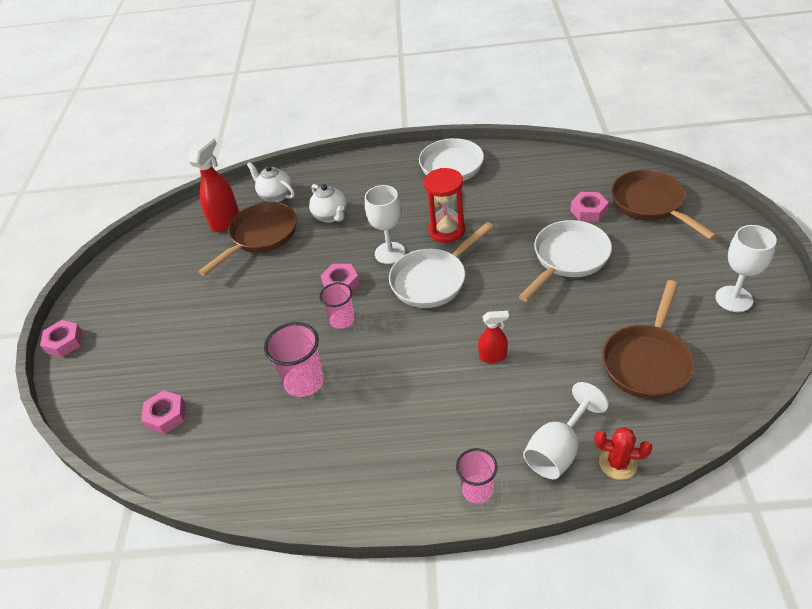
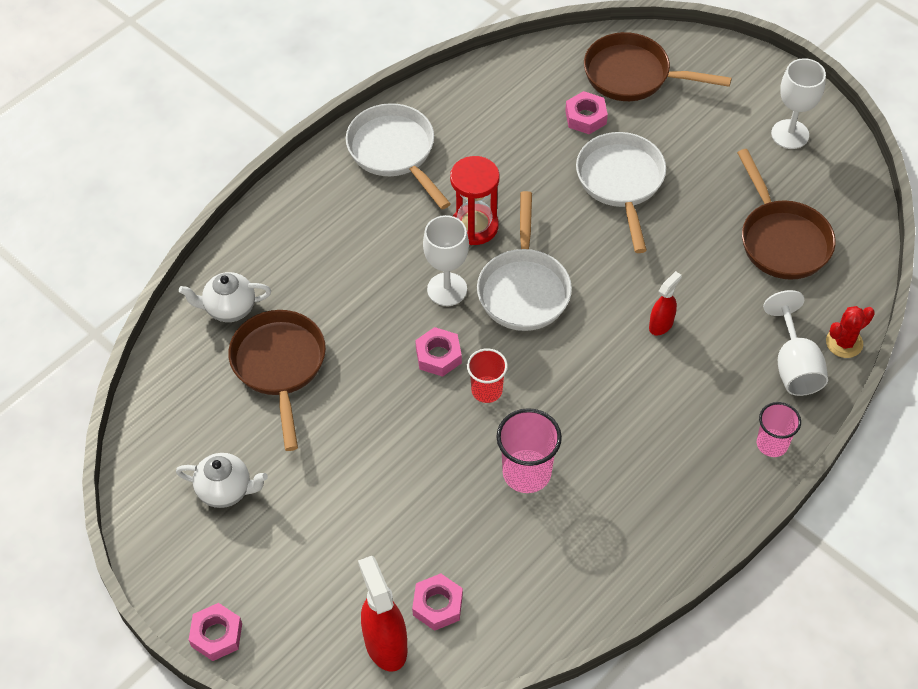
camera: 50 degrees left, 10 degrees up
(225, 221) = (209, 377): red spray bottle -> red spray bottle (385, 644)
(331, 216) = (329, 290): white teapot -> white teapot (225, 490)
(342, 320) = (486, 390): pink cup -> red cup

